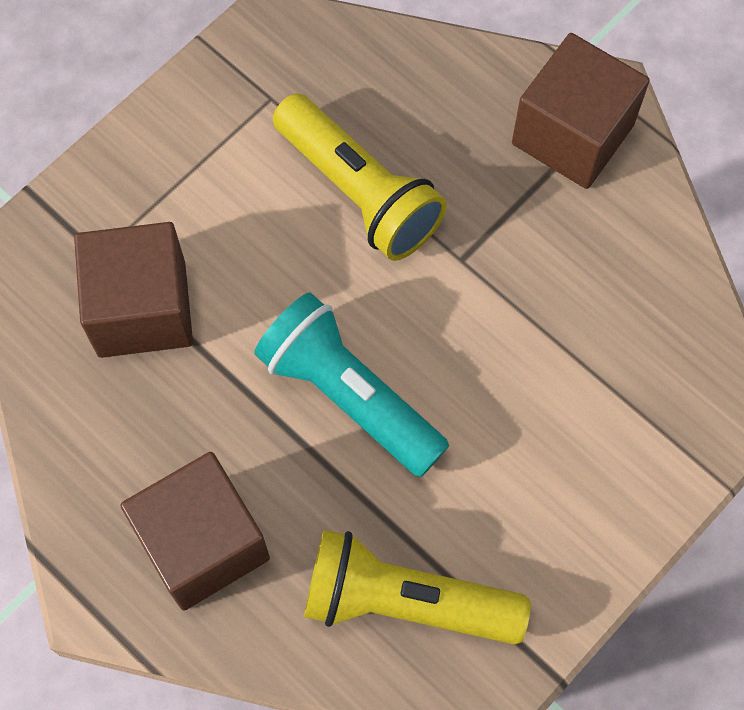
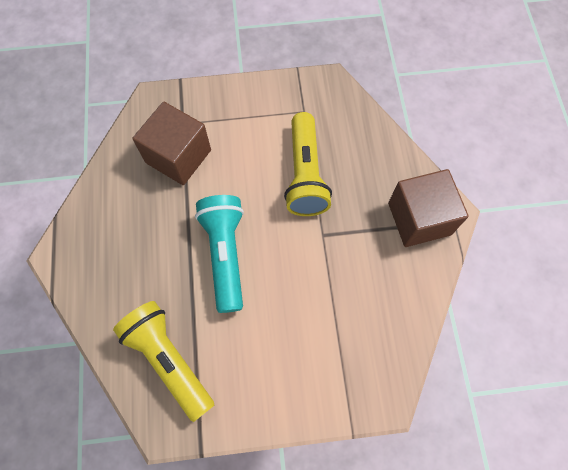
camera: 40 degrees right, 0 degrees up
(202, 543) = (115, 267): brown cube -> none

